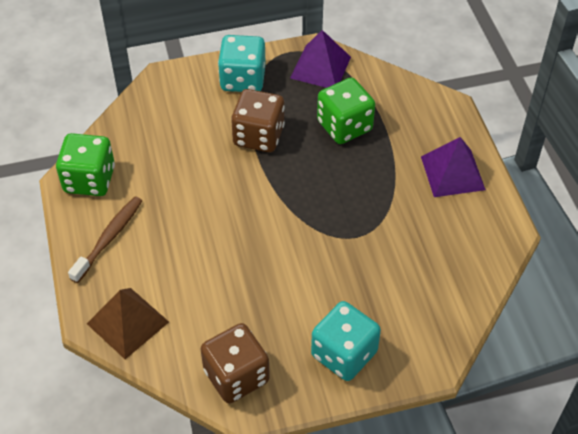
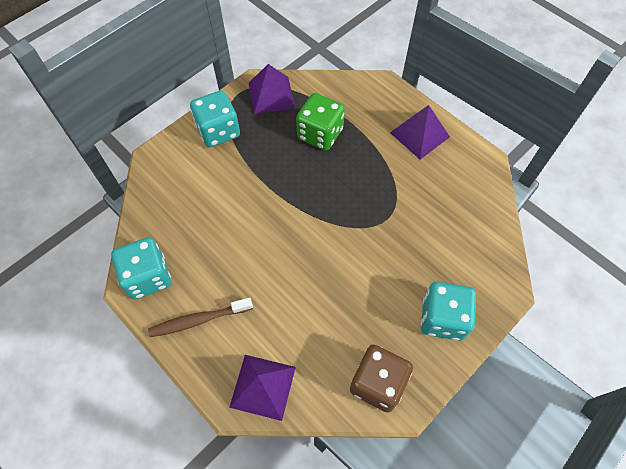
camera: 30 degrees left, 10 degrees up
(89, 180) = (148, 277): green dice -> turquoise dice
(109, 238) = (198, 320): brown toothbrush -> brown toothbrush turned 105 degrees counterclockwise
(127, 323) = (262, 387): brown pyramid -> purple pyramid
(258, 136) = (261, 172): brown dice -> none

